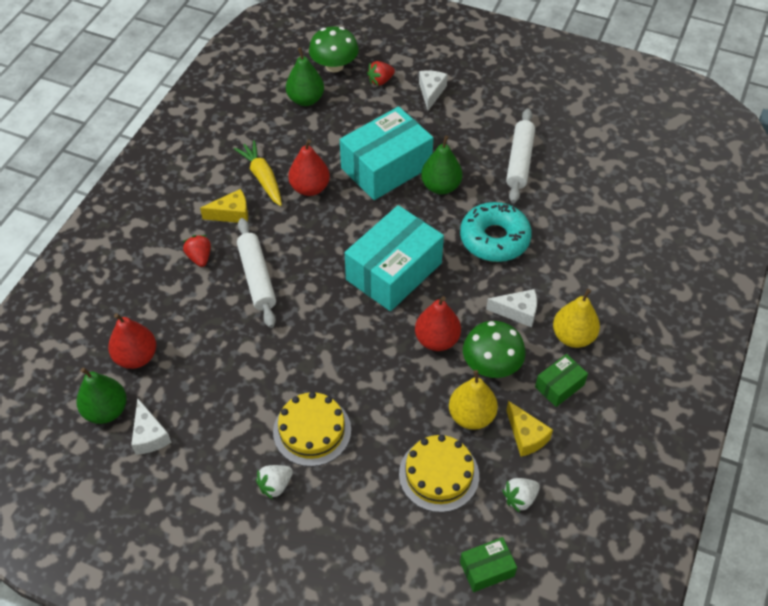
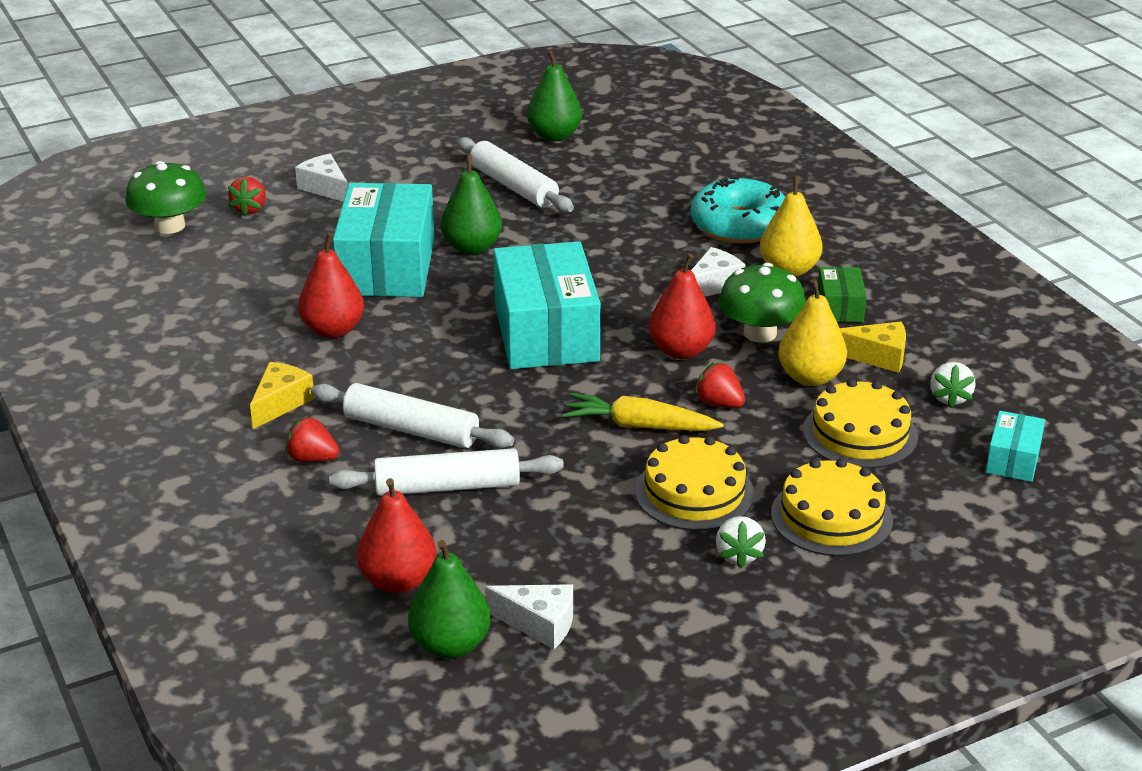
camera: 50 degrees left, 20 degrees down
(224, 324) = (447, 487): none -> white rolling pin
(262, 178) = (260, 355): yellow carrot -> yellow carrot (639, 426)
(306, 99) = (188, 269): green pear -> green pear (554, 135)
(347, 508) = (831, 517): none -> yellow cake
(404, 389) = (719, 403): none -> red strawberry
(487, 569) = (1013, 460): green box -> turquoise box
(494, 239) = (596, 251): turquoise donut -> turquoise donut (739, 224)

